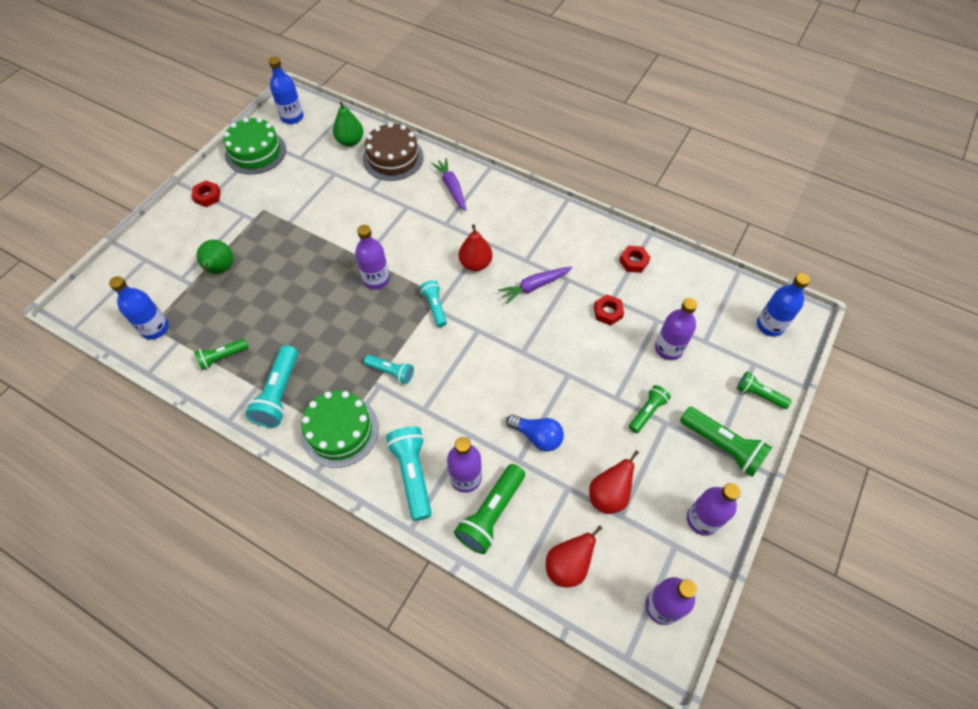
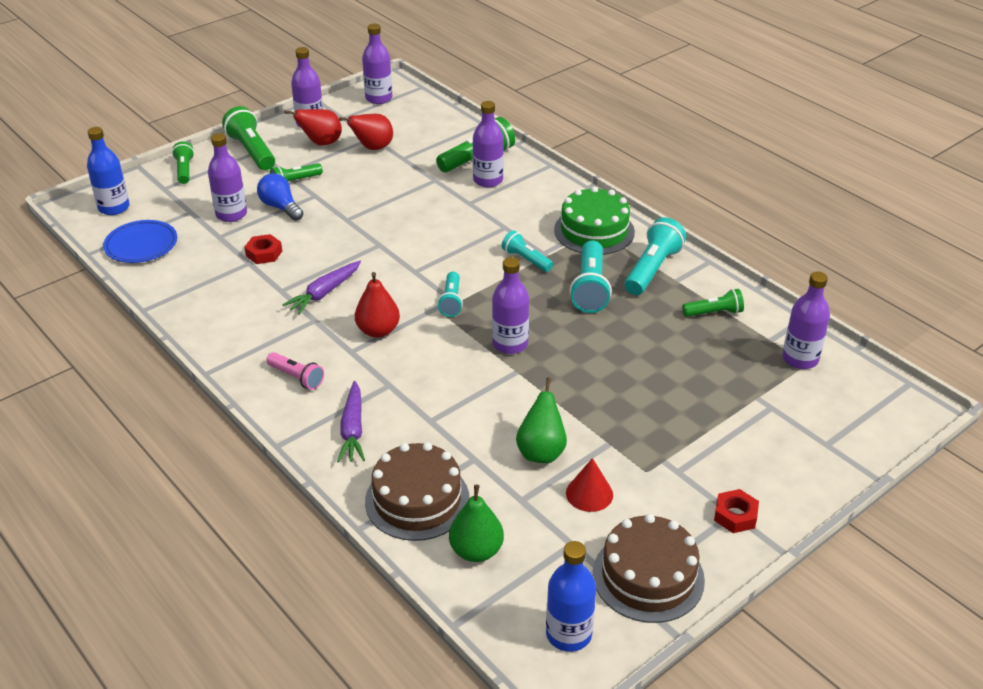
camera: 160 degrees left, 20 degrees down
(155, 328) = (800, 359): blue bottle -> purple bottle
(220, 269) = (715, 404): green pear -> green pear (541, 452)
(255, 152) = (648, 576): green cake -> brown cake
(295, 187) = (589, 493): none -> red cone
(412, 474) = (534, 191): turquoise flashlight -> turquoise flashlight (590, 288)
(508, 212) = (297, 377): none -> pink flashlight
(534, 286) = (324, 293): purple carrot -> purple carrot turned 135 degrees clockwise
(537, 436) = (407, 189): blue light bulb -> blue light bulb (280, 207)
(567, 566) = (433, 125): red pear -> red pear (321, 143)
(633, 262) = (191, 288): red nut -> none
(708, 291) = (141, 245): none -> blue plate
(758, 394) = (184, 170): green flashlight -> green flashlight turned 150 degrees counterclockwise

